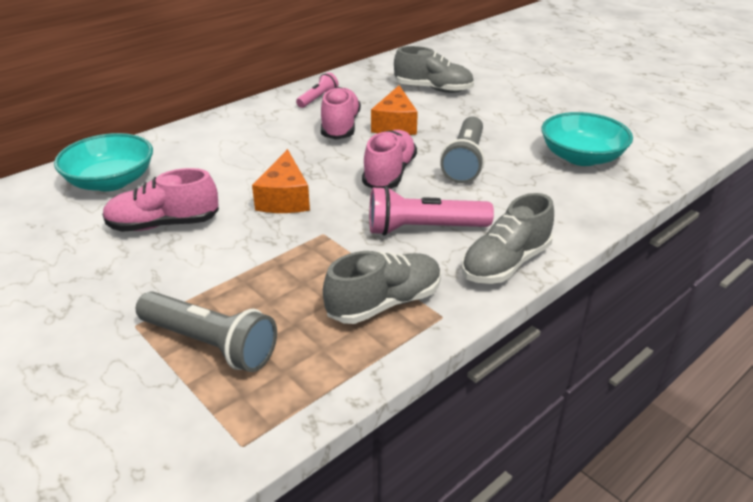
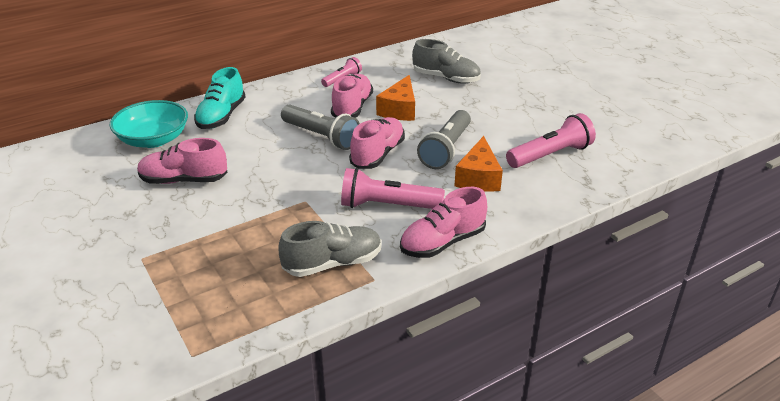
camera: 10 degrees right, 0 degrees up
(188, 148) = (221, 116): none -> turquoise shoe
(210, 344) = (191, 279): grey flashlight -> grey flashlight (321, 137)
(284, 198) = (284, 167): orange cheese -> orange cheese (478, 178)
(505, 263) = (442, 242): grey shoe -> pink shoe
(581, 157) = (550, 155): turquoise bowl -> pink flashlight

